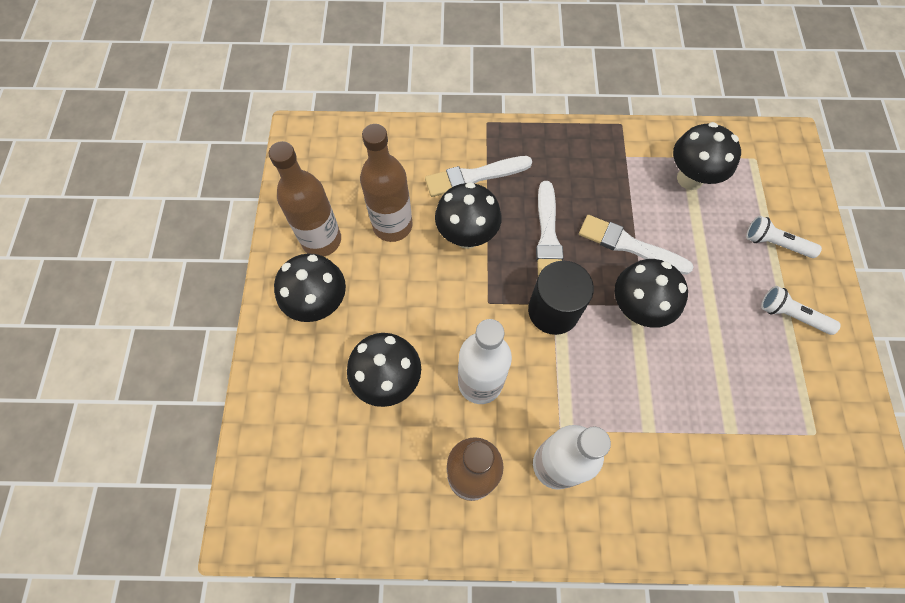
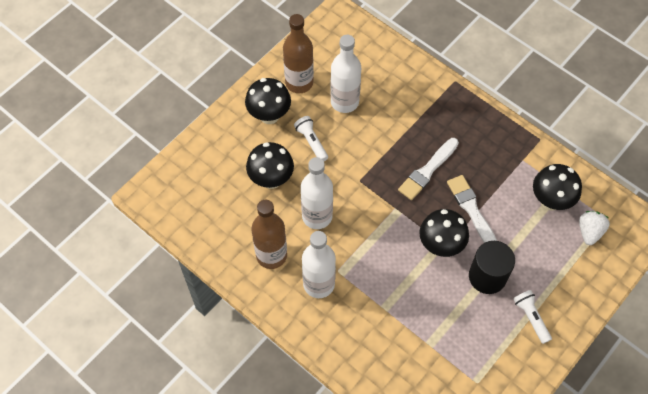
camera: 40 degrees right, 5 degrees down
(392, 225) = (344, 102): brown bottle -> white bottle
(467, 236) = (381, 137): black mushroom -> none
(474, 176) = (416, 107): white brush -> none
(553, 311) = (391, 211): black cylinder -> black cylinder (487, 276)
(752, 182) = (589, 232): none -> white strawberry
(775, 243) = (565, 275): white flashlight -> white flashlight (311, 142)

